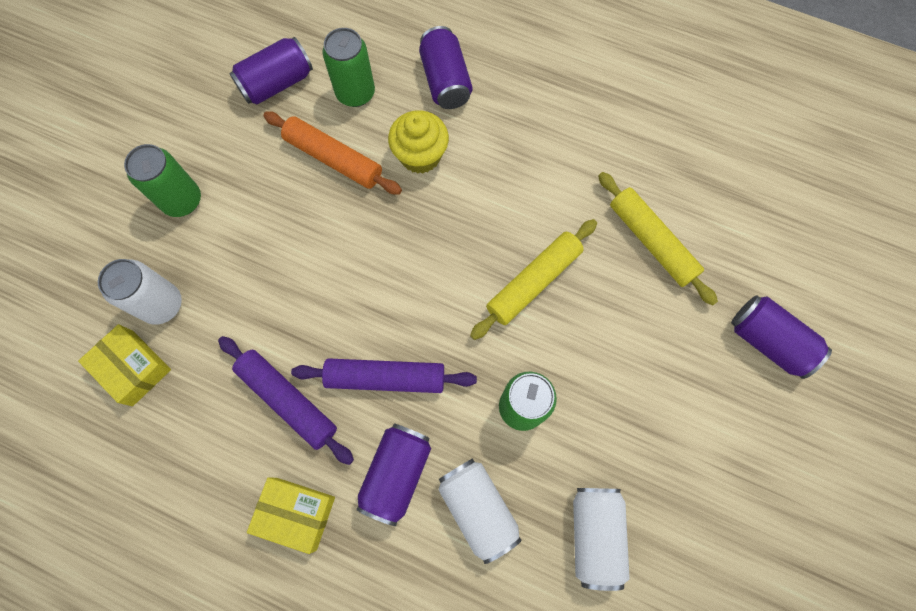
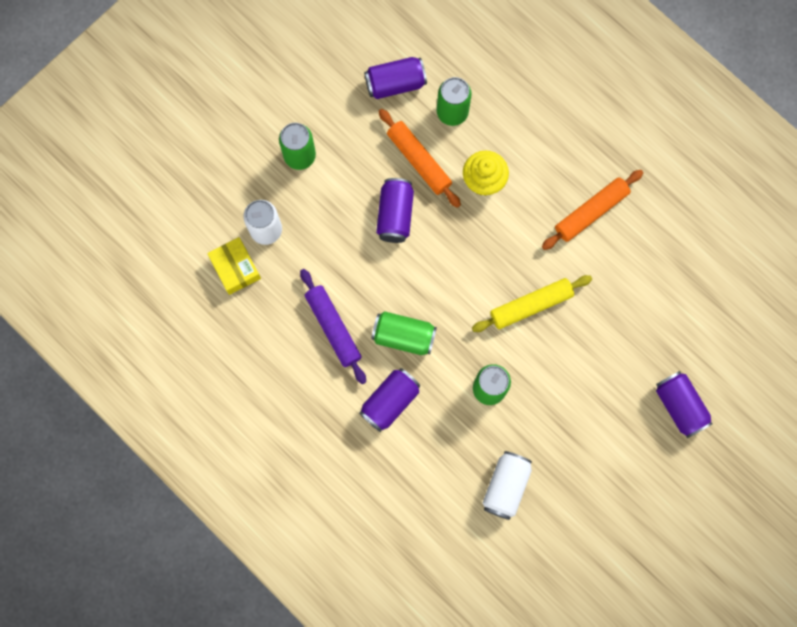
camera: 20 degrees right, 5 degrees up
(296, 513) = (317, 403): yellow box -> none
(385, 378) = (403, 336): purple rolling pin -> green can
(445, 81) = (524, 125): purple can -> purple can (395, 215)
(478, 508) = (435, 442): white can -> none
(561, 149) = (591, 212): none -> orange rolling pin
(651, 242) = (628, 306): yellow rolling pin -> none

